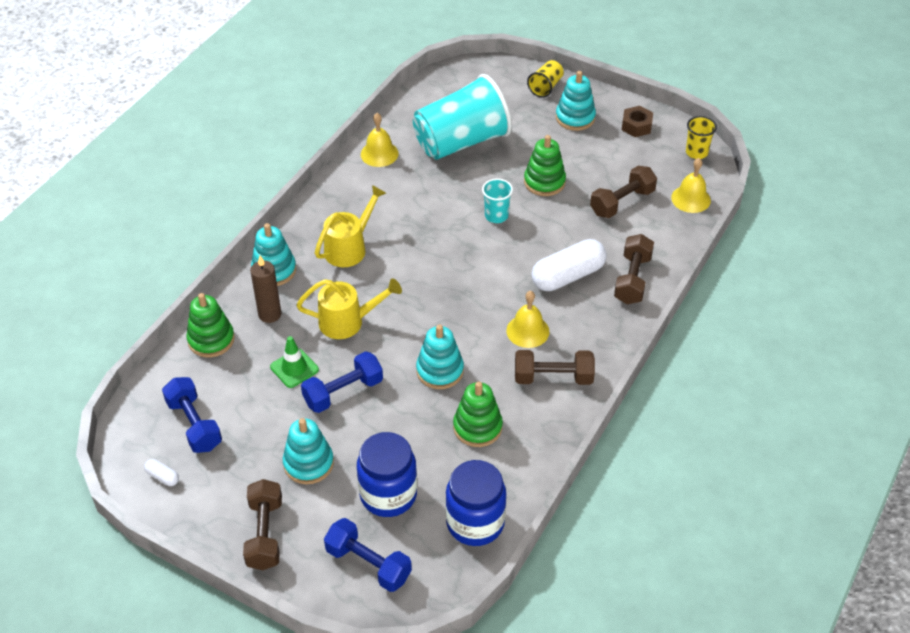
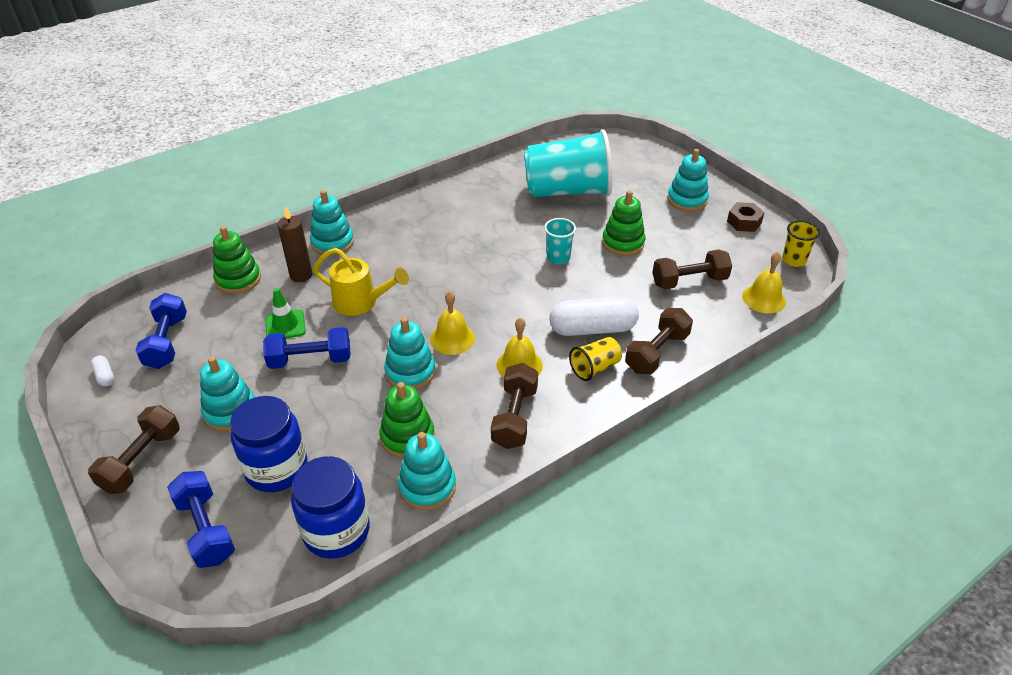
camera: 25 degrees right, 5 degrees down
(350, 247) = (409, 244): yellow watering can -> none
(379, 154) = (489, 181): yellow bell -> yellow bell (452, 338)
(521, 460) = (427, 487): none -> turquoise stacking toy
(546, 87) = (674, 170): yellow cup -> yellow cup (595, 368)
(553, 377) = (515, 417): brown dumbbell -> brown dumbbell turned 75 degrees clockwise

